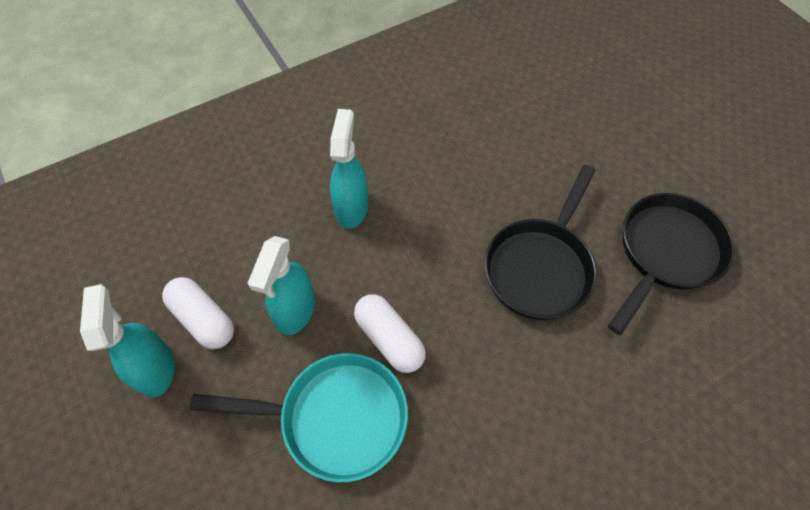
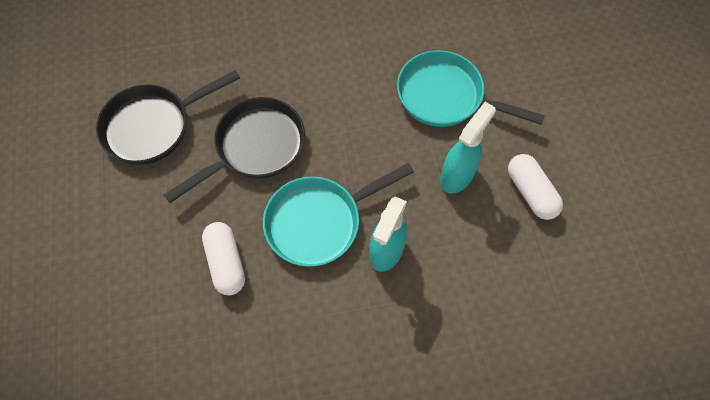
camera: 160 degrees left, 5 degrees up
(156, 368) = (569, 167): turquoise spray bottle -> none
(389, 339) = (392, 133): white capsule -> white capsule (226, 262)
(430, 213) = (319, 222): none -> turquoise pan

